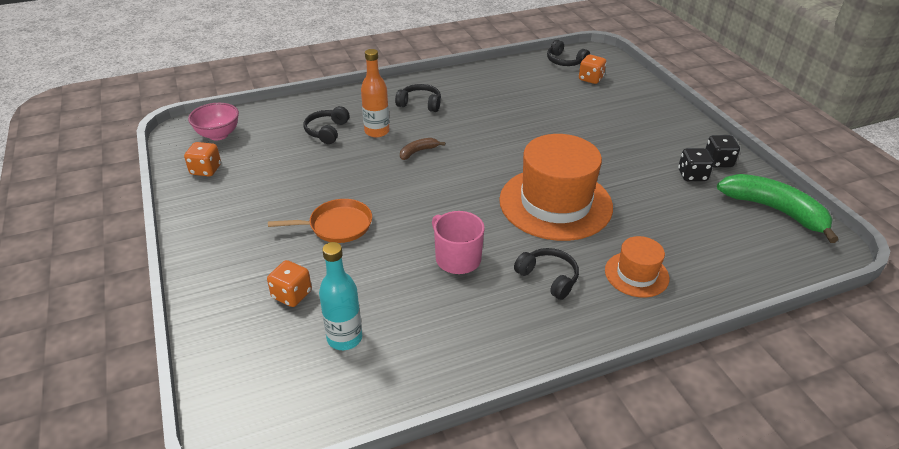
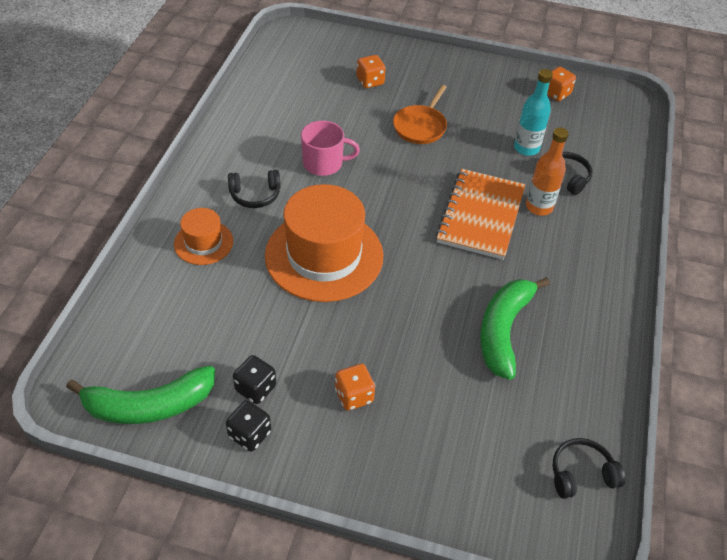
camera: 125 degrees right, 10 degrees up
(218, 135) = (609, 116): pink bowl -> none
(344, 338) = (311, 86): turquoise bottle -> turquoise bottle (526, 148)
(418, 152) = (481, 216): brown banana -> orange notebook
(420, 104) = (570, 263): black headphones -> none
(510, 108) = (503, 330): none -> green banana
(590, 79) = (513, 464): orange dice -> orange dice (354, 396)

